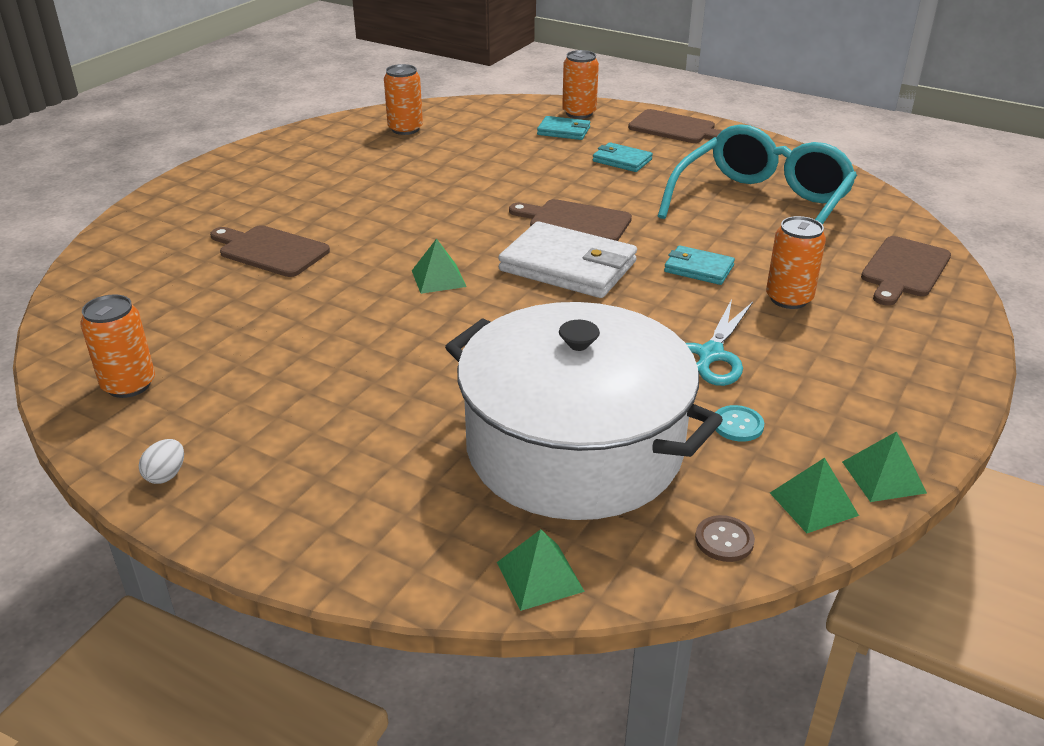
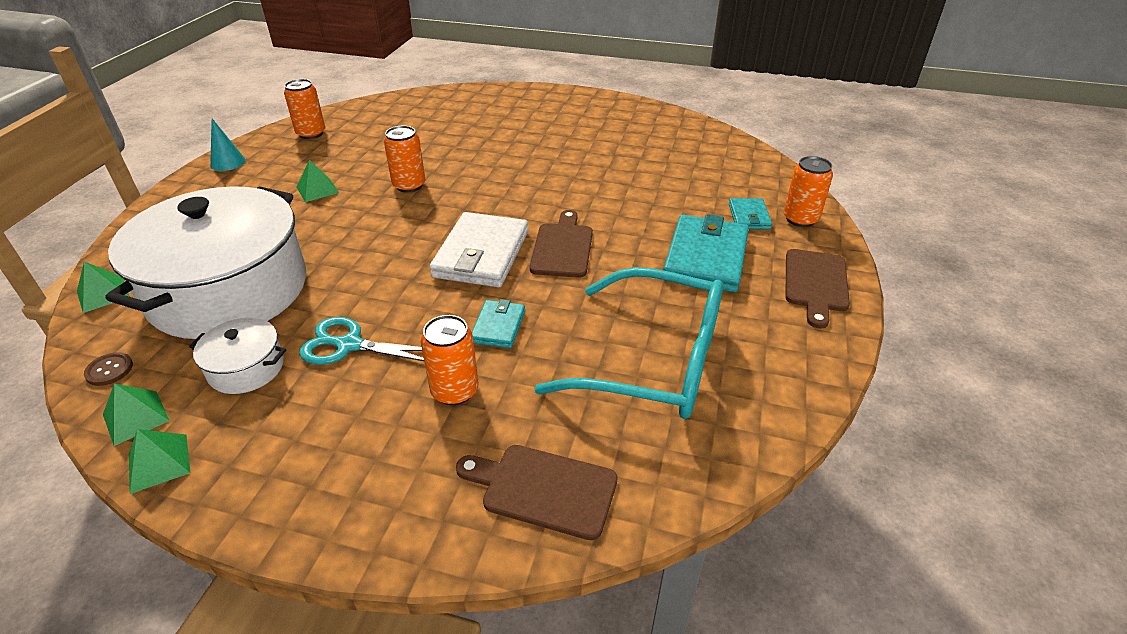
camera: 75 degrees right, 5 degrees up
(166, 475) = (228, 162): white egg -> turquoise cone
(270, 251) = (468, 137): brown cutting board -> none
(405, 129) = (690, 144): orange can -> orange can (409, 185)
(438, 278) = (447, 201): green pyramid -> green pyramid (317, 189)
(622, 160) = (706, 257): turquoise wallet -> turquoise wallet, size x1.93
(737, 425) = (246, 368): turquoise button -> white pot

